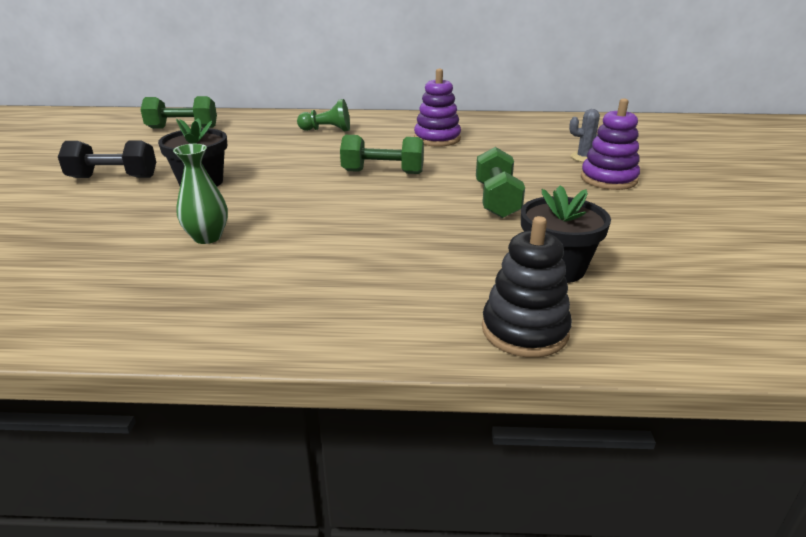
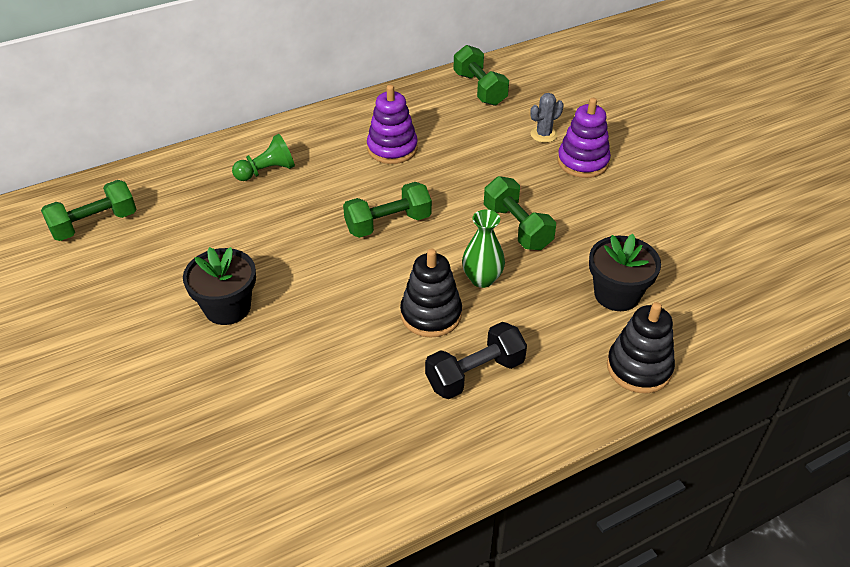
camera: 30 degrees left, 15 degrees up
(113, 177) = (123, 338): black dumbbell -> black dumbbell (475, 373)
(207, 237) = (321, 378): green vase -> green vase (482, 279)
(350, 229) = (431, 314): none -> black stacking toy
(550, 126) = (480, 89): none -> green dumbbell

